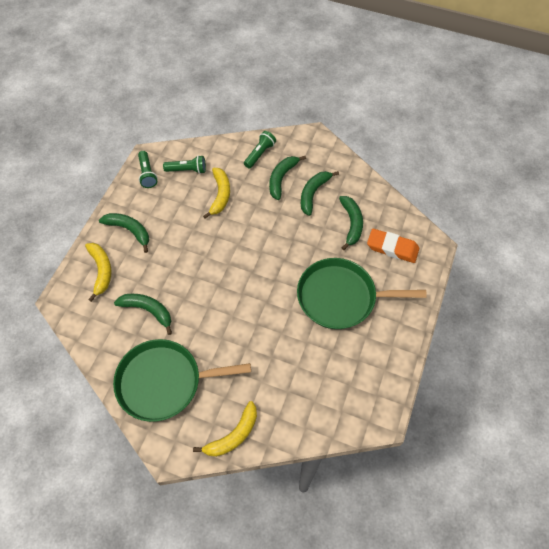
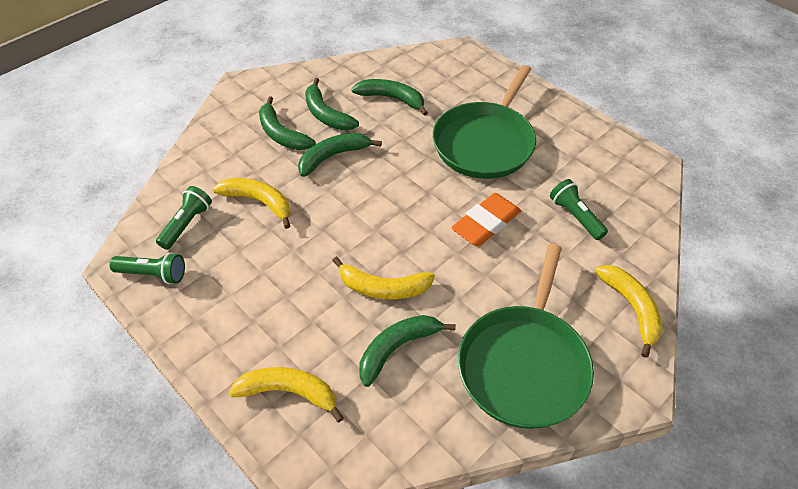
camera: 65 degrees left, 10 degrees down
(129, 230) = (240, 330): green banana -> green banana (333, 156)
(186, 286) = (383, 288): none -> yellow banana
(260, 154) = (225, 141): green flashlight -> green flashlight (575, 216)
(392, 248) = (445, 80): orange eraser -> orange eraser (486, 223)

